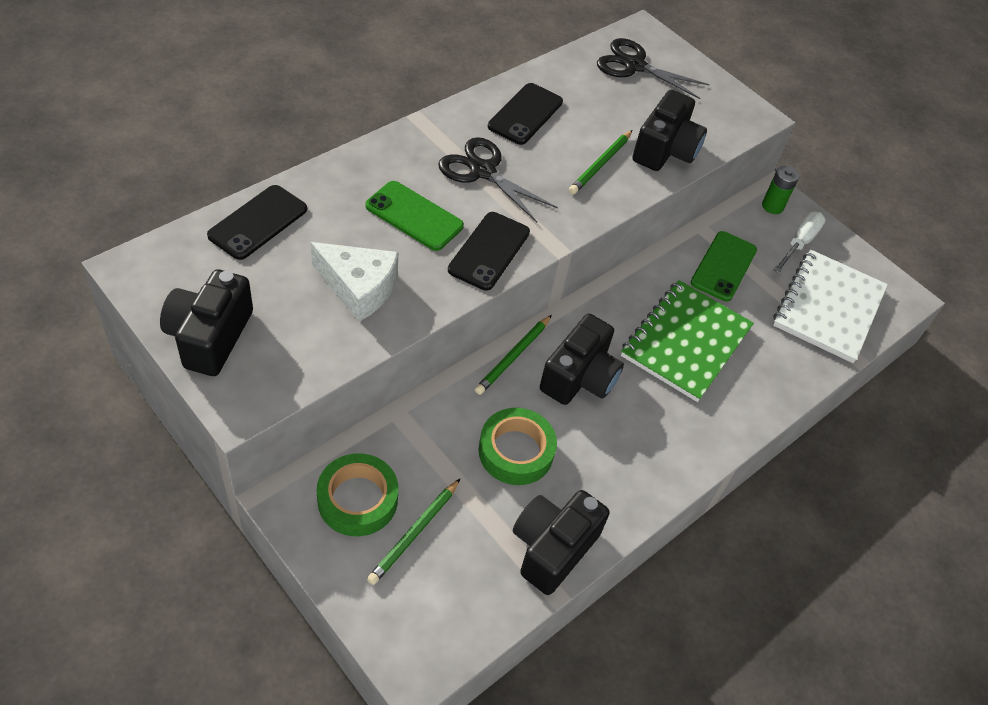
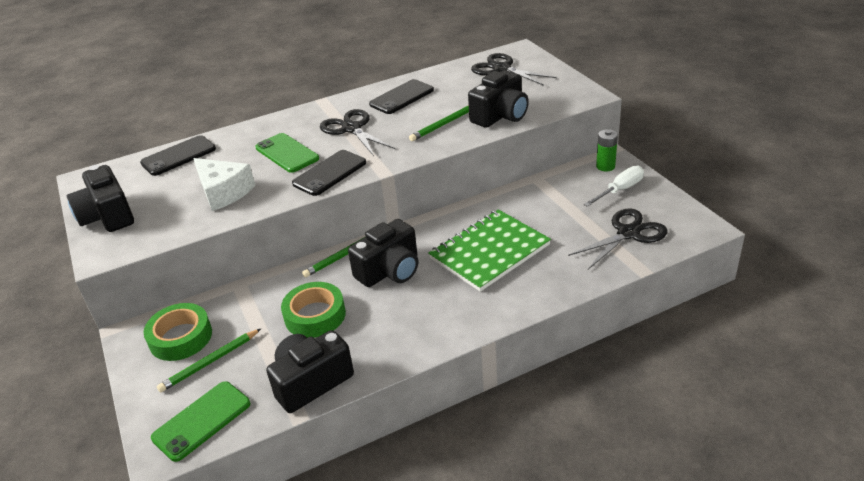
camera: 25 degrees right, 15 degrees down
(210, 337) = (107, 216): black camera -> black camera turned 60 degrees counterclockwise
(723, 266) = (545, 204): green phone -> green phone (202, 421)
(828, 308) = (628, 233): white notebook -> black scissors

